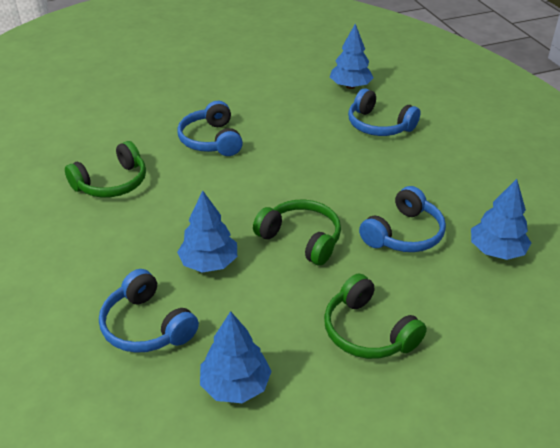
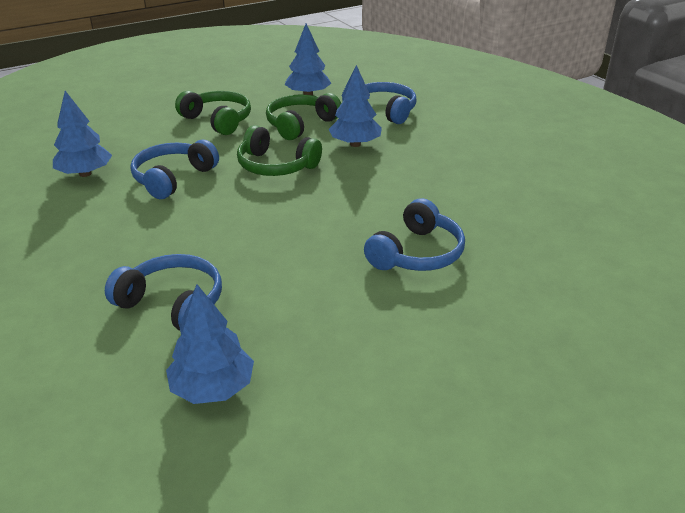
camera: 170 degrees right, 5 degrees down
(112, 183) = (497, 193): green headphones -> green headphones (300, 125)
(211, 140) = (417, 253): blue headphones -> blue headphones turned 60 degrees clockwise

